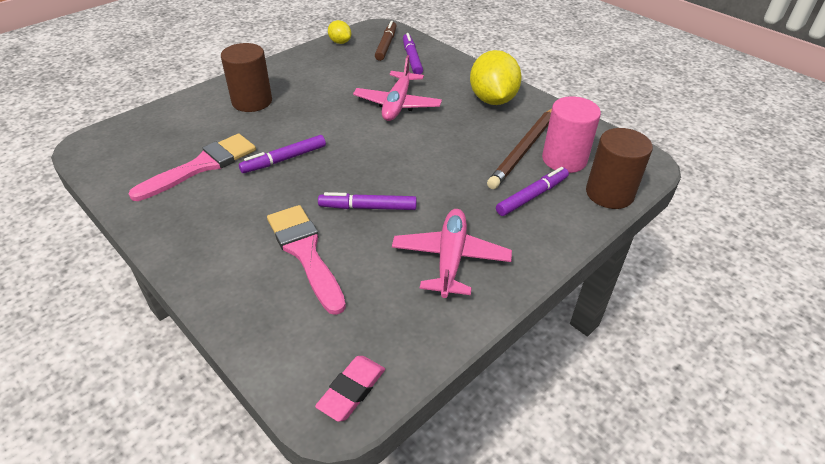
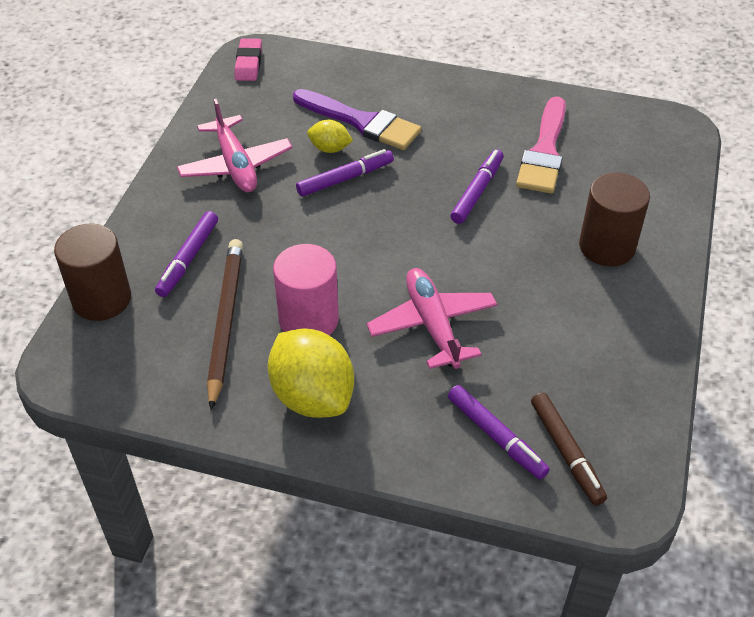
camera: 150 degrees right, 5 degrees up
(305, 252) = (361, 122): pink brush -> purple brush
(340, 42) = (642, 422): yellow lemon -> yellow lemon (330, 149)
(564, 159) = (169, 327): pink cylinder -> pink cylinder (308, 320)

